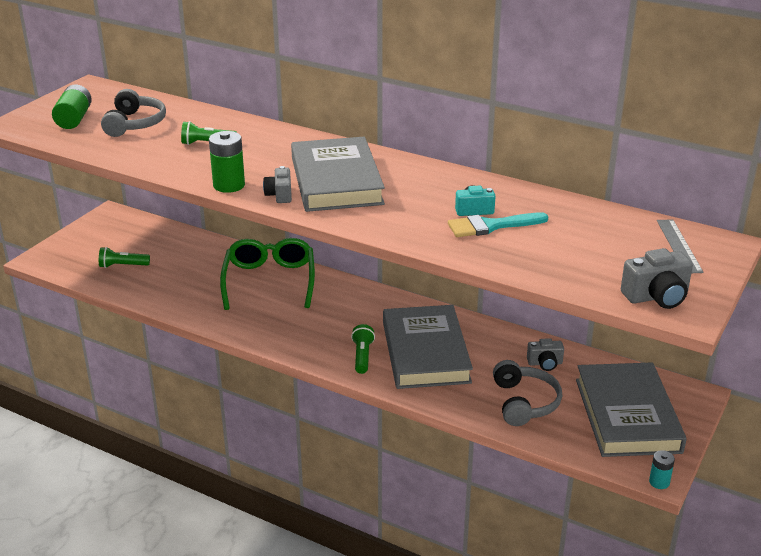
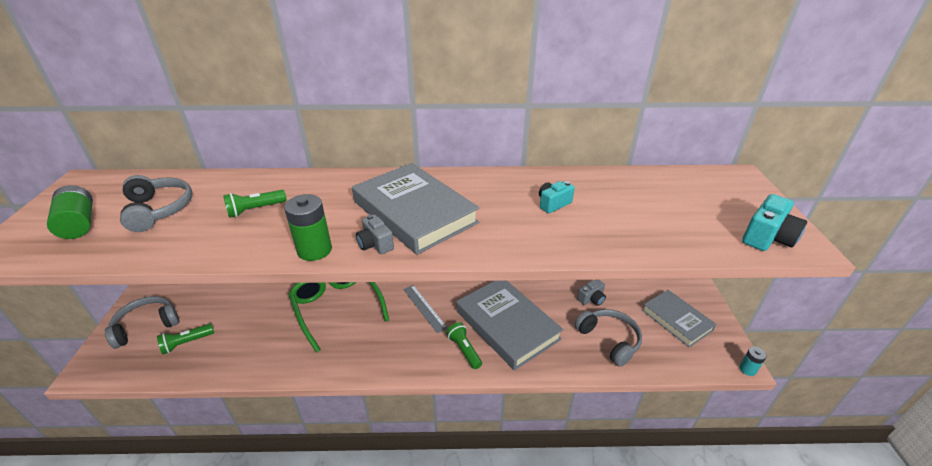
camera: 30 degrees left, 5 degrees up
(98, 242) = (146, 326): none -> grey headphones
(491, 226) = (582, 214): turquoise brush -> none
(627, 415) = (676, 320): grey book -> grey book, size x0.63
(657, 297) = (767, 238): grey camera -> turquoise camera
(678, 246) = (718, 187): grey ruler -> grey ruler (424, 308)

